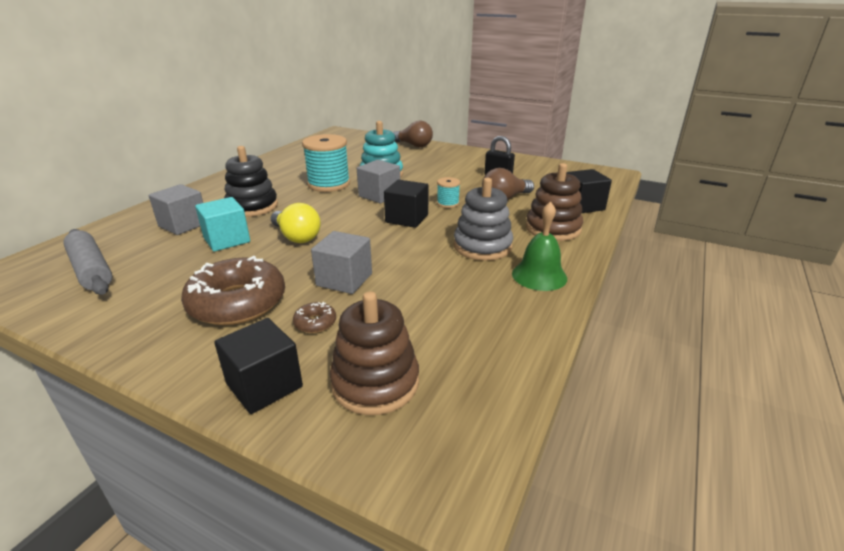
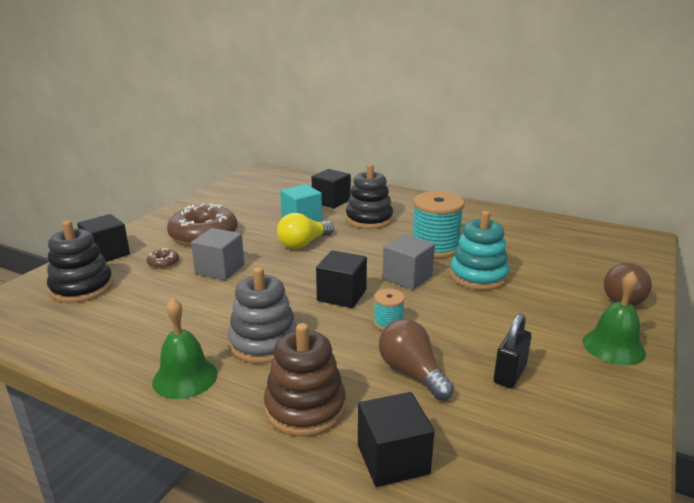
camera: 90 degrees right, 5 degrees down
(91, 270) = (264, 189): grey rolling pin -> none
(183, 225) = (331, 201): grey cube -> black cube
(375, 382) = (82, 288): brown stacking toy -> black stacking toy
(465, 154) = (613, 347): none -> green bell

